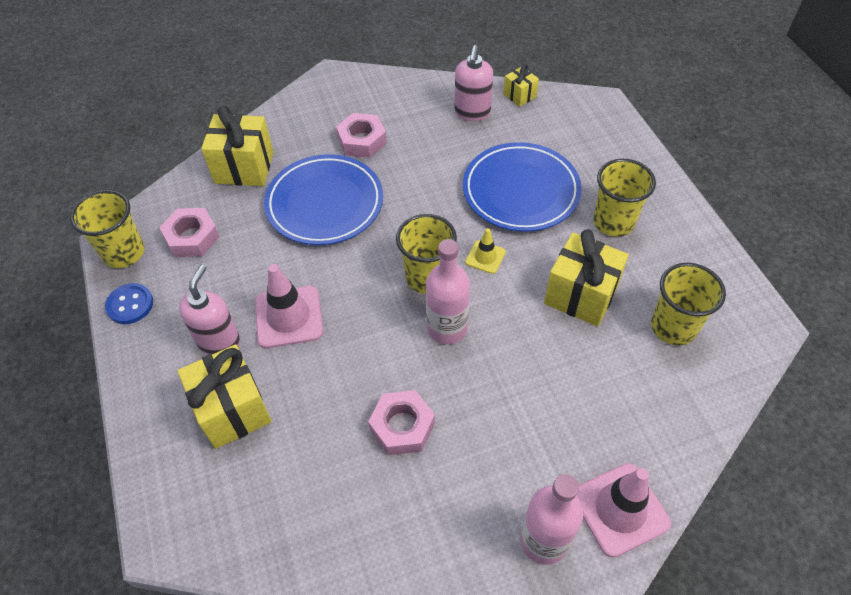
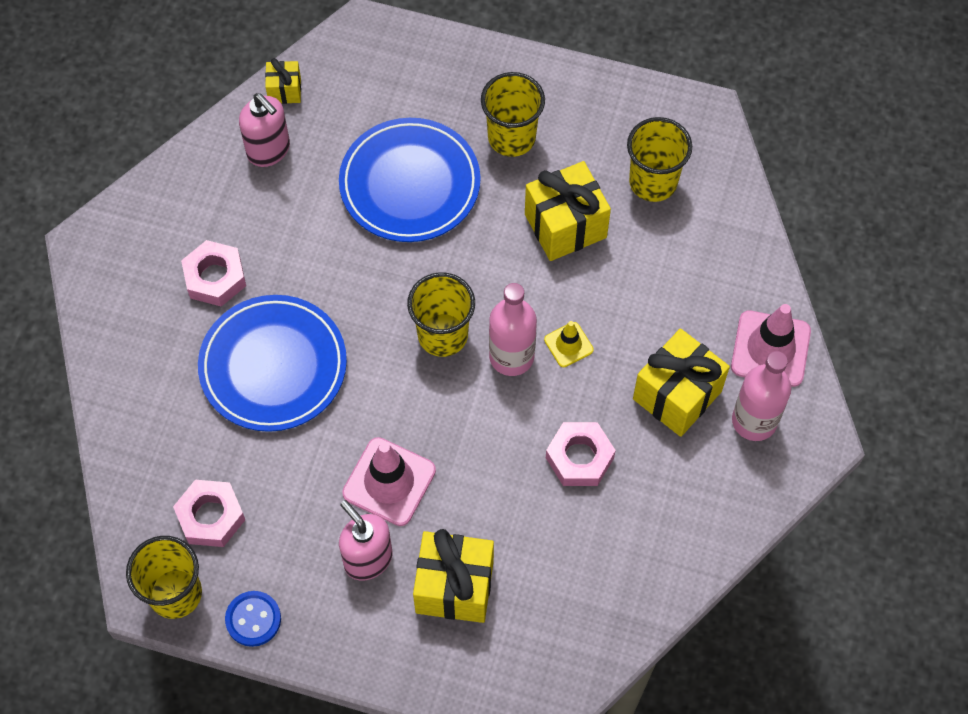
camera: 55 degrees left, 10 degrees up
(244, 167) = (152, 413): yellow gift -> yellow gift (677, 395)
(485, 257) = (461, 270): yellow traffic cone -> yellow traffic cone (568, 345)

